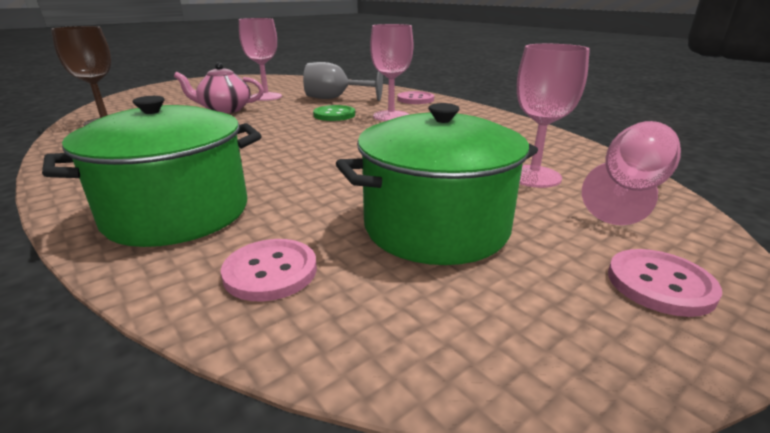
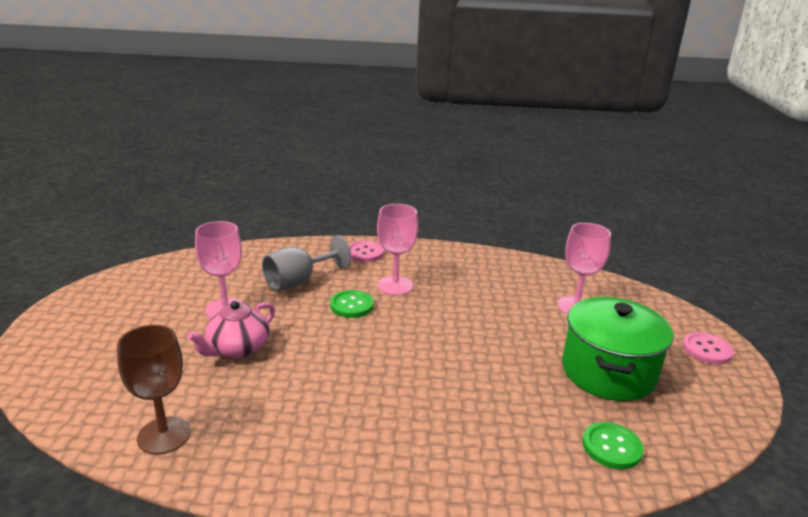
camera: 50 degrees left, 0 degrees up
(178, 213) = (494, 456): green pot -> none
(270, 271) = (612, 447): pink button -> green button
(629, 191) = (622, 296): pink goblet -> none

